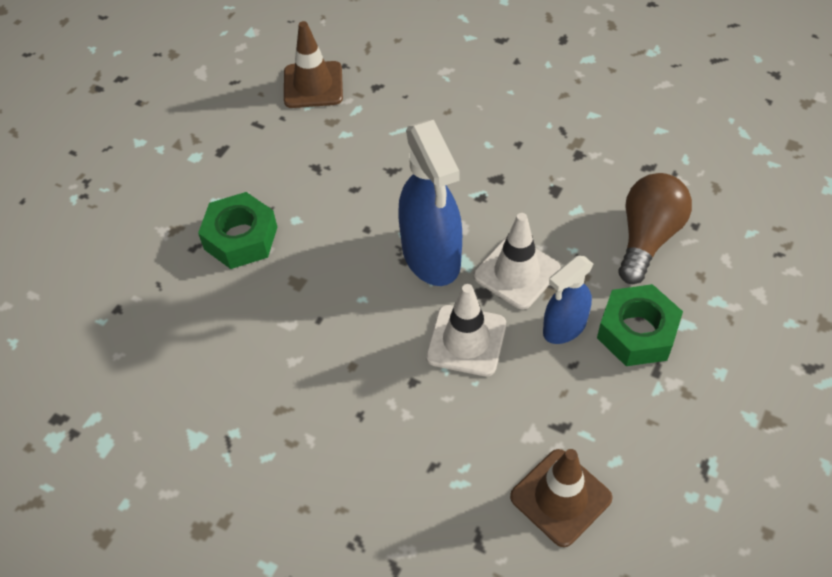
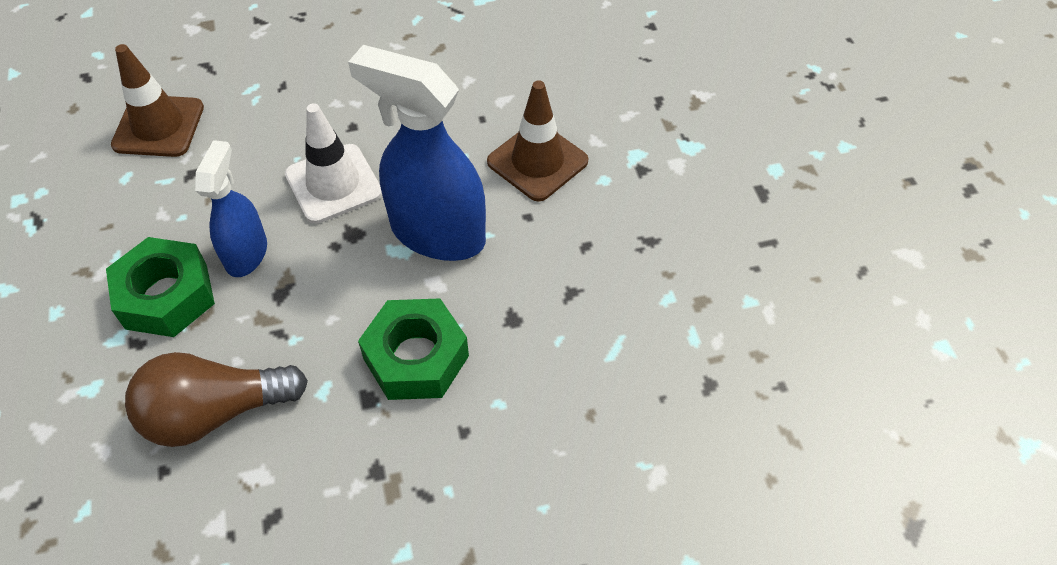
camera: 135 degrees right, 0 degrees up
(241, 238) = (630, 132): green nut -> green nut (416, 358)
(313, 85) = (778, 331): brown traffic cone -> brown traffic cone (537, 161)
(516, 272) = (336, 274): white traffic cone -> none
(647, 237) = (215, 412): brown light bulb -> brown light bulb turned 90 degrees clockwise

